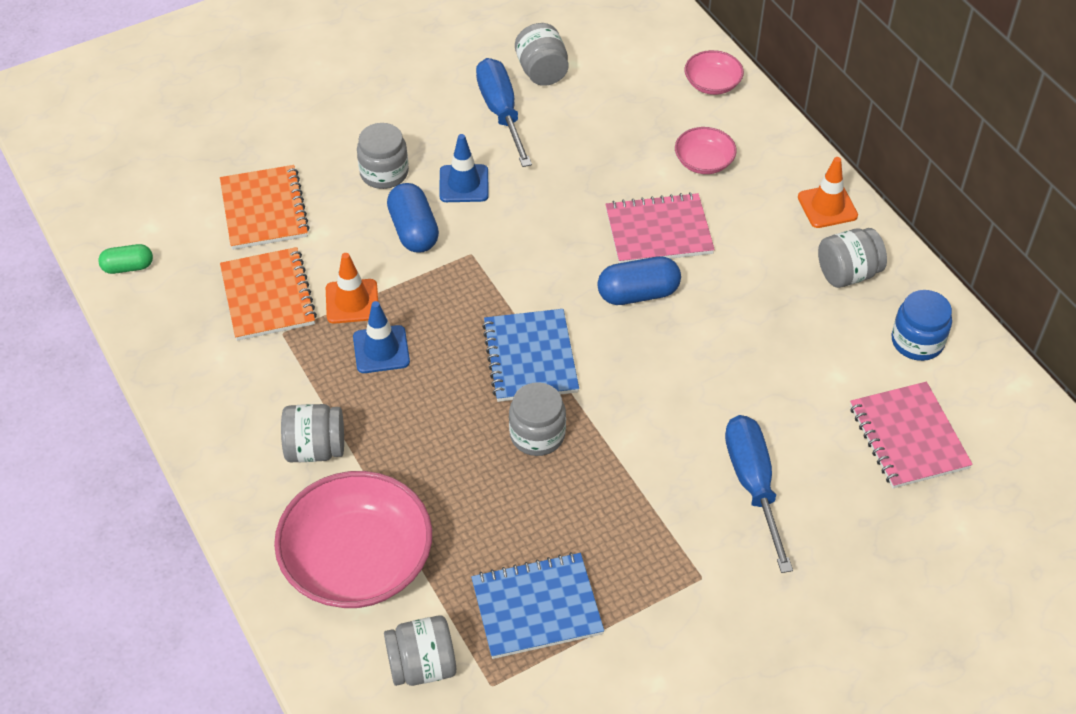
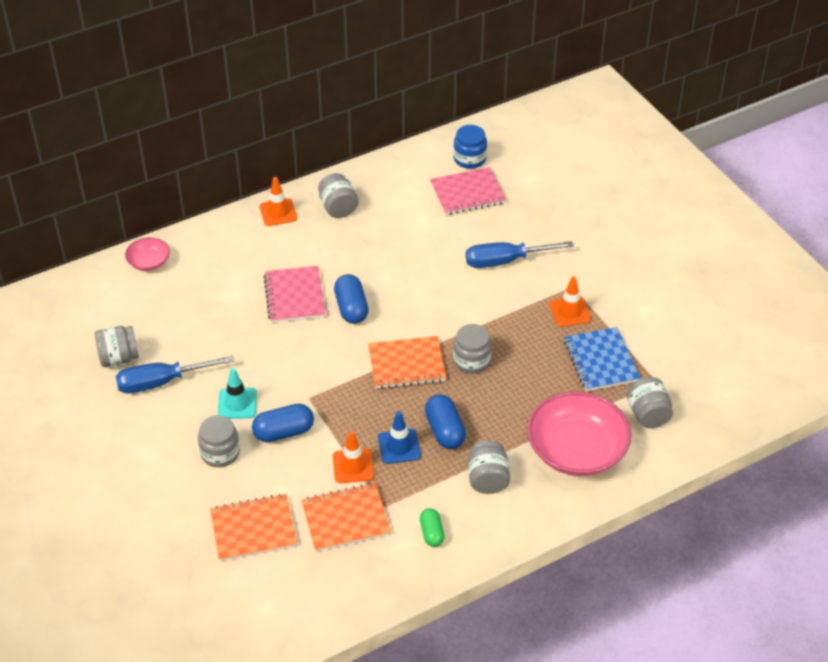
camera: 90 degrees left, 5 degrees down
(128, 267) = (310, 618): green capsule -> green capsule (432, 533)
(405, 401) = (445, 431): none -> blue capsule
(464, 184) = (237, 403): blue traffic cone -> turquoise traffic cone
(530, 357) = (406, 364): blue notebook -> orange notebook
(644, 569) = (569, 312): none -> orange traffic cone
(704, 162) = (229, 270): pink bowl -> none
(917, 341) = (395, 183): blue jar -> blue jar (469, 159)

